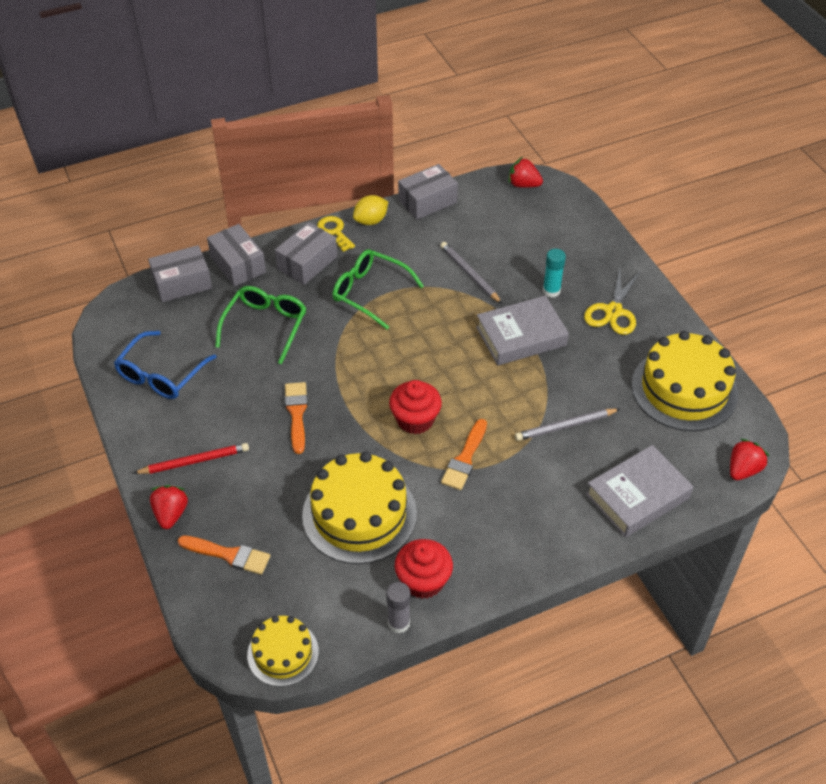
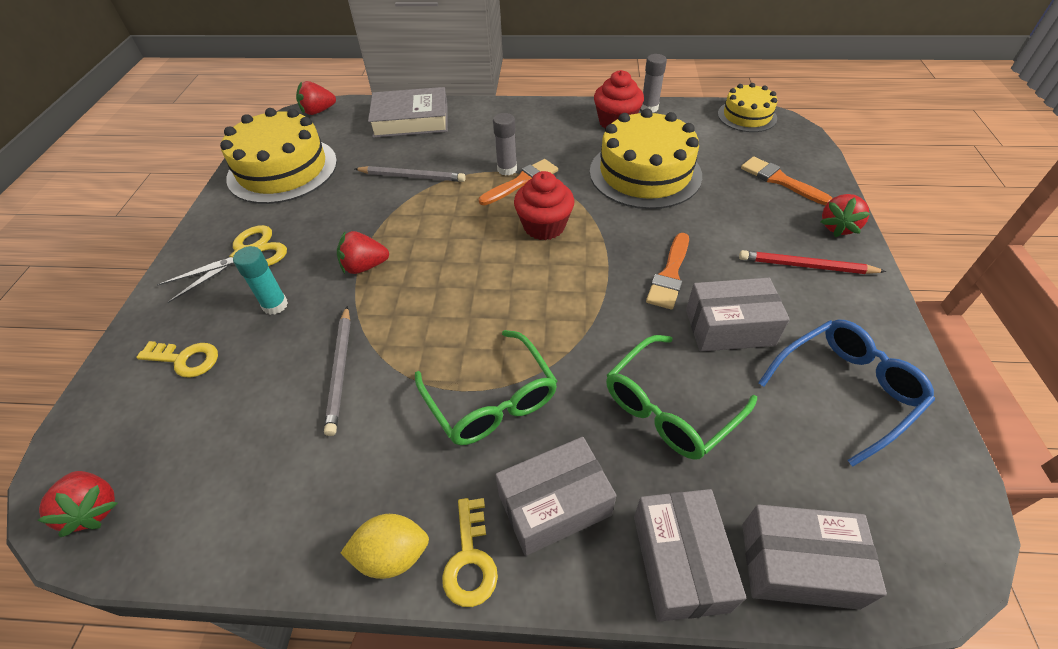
camera: 150 degrees left, 0 degrees up
(427, 201) = (266, 553): grey box -> grey box (729, 327)
(489, 468) = (507, 169): none -> grey glue stick
(521, 336) = (364, 266): grey book -> red strawberry
(565, 246) = (185, 359): none -> yellow key

